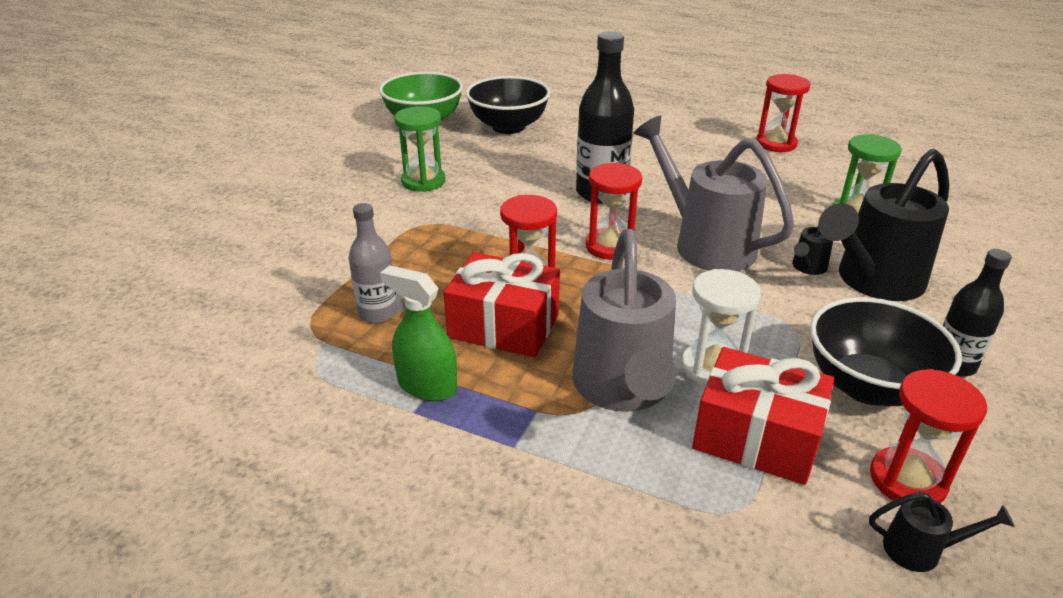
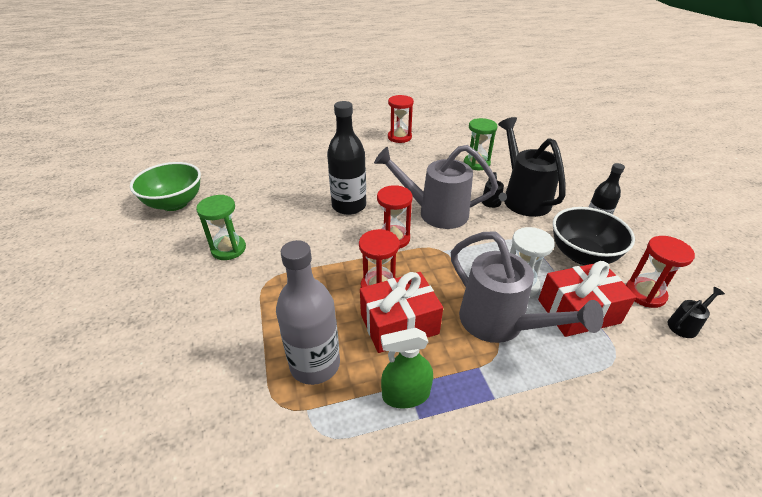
camera: 40 degrees left, 5 degrees up
(378, 313) = (315, 364): grey bottle -> grey bottle, size x1.63
(508, 127) = (240, 184): black bowl -> none
(873, 281) = (523, 197): black watering can -> black watering can turned 150 degrees clockwise

